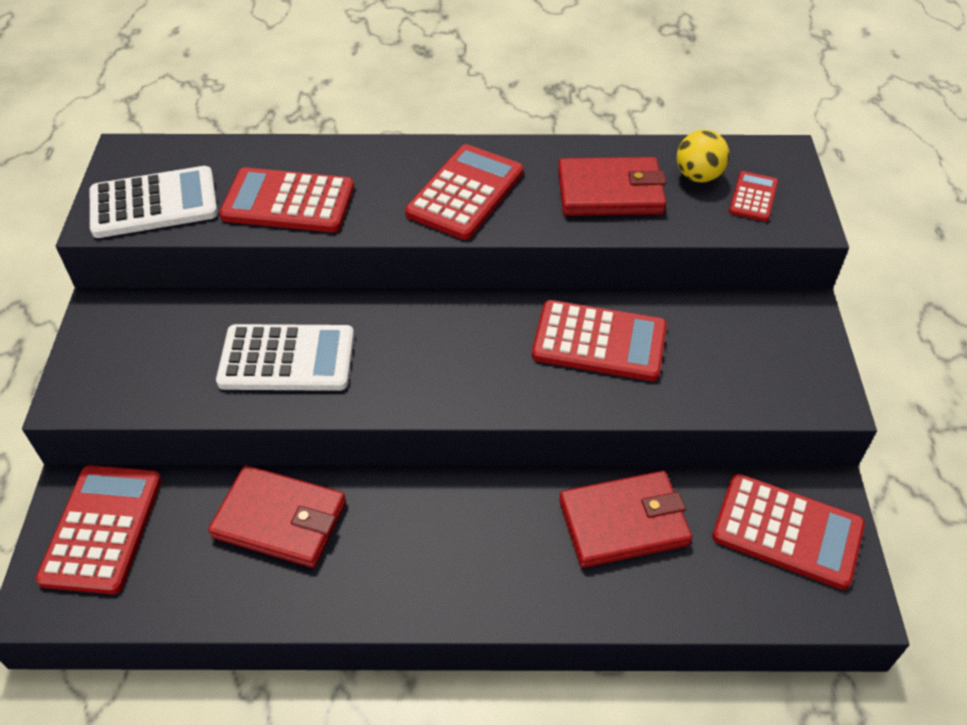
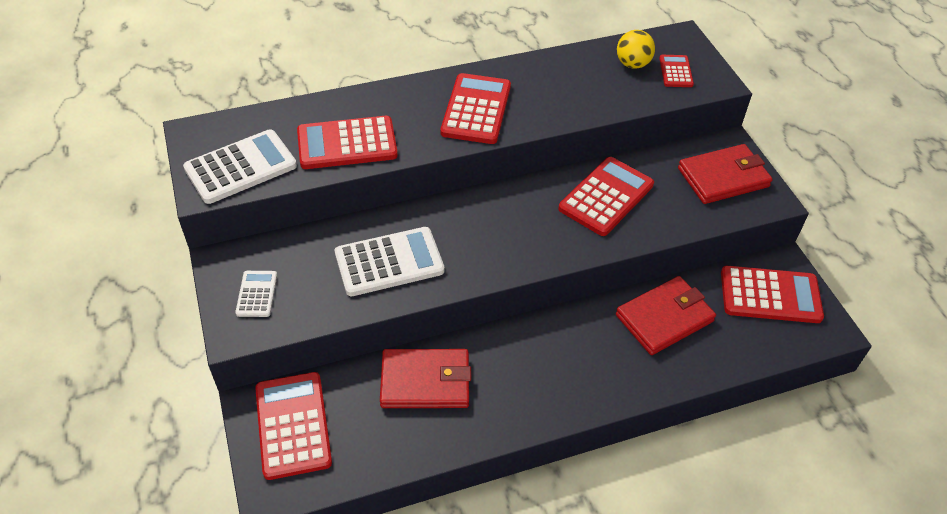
camera: 20 degrees left, 0 degrees up
(117, 359) = (257, 294): none -> white calculator
(599, 342) = (606, 197): red calculator -> red calculator turned 45 degrees counterclockwise
(610, 192) = (578, 88): red wallet -> red wallet (723, 177)

